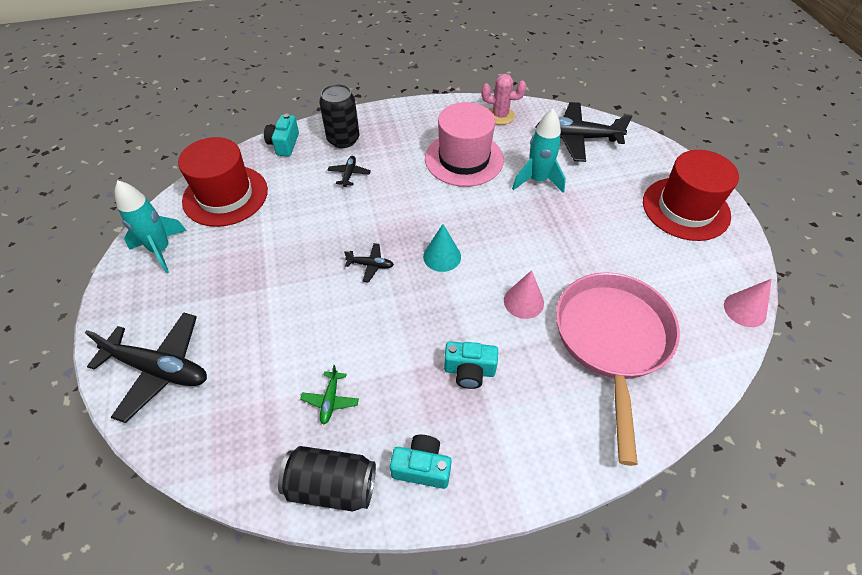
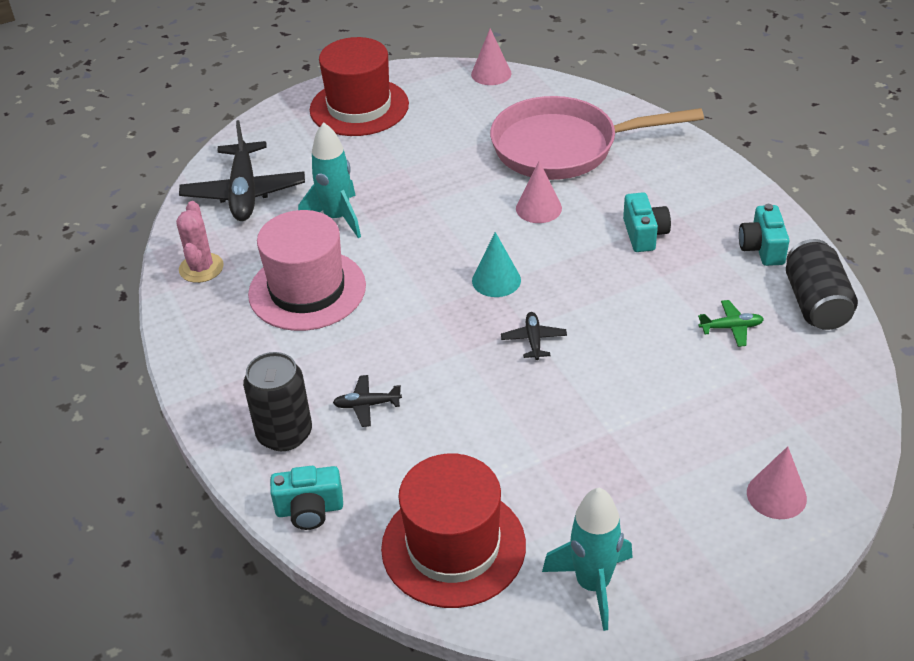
camera: 100 degrees left, 10 degrees down
(159, 369) = (776, 495): black plane -> pink cone

